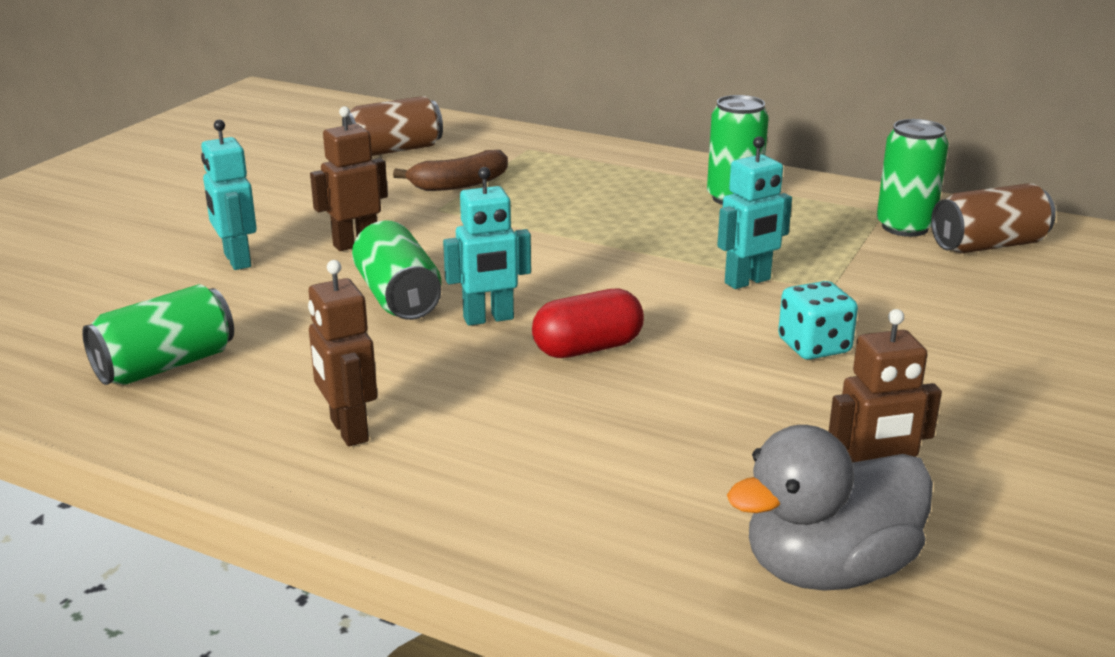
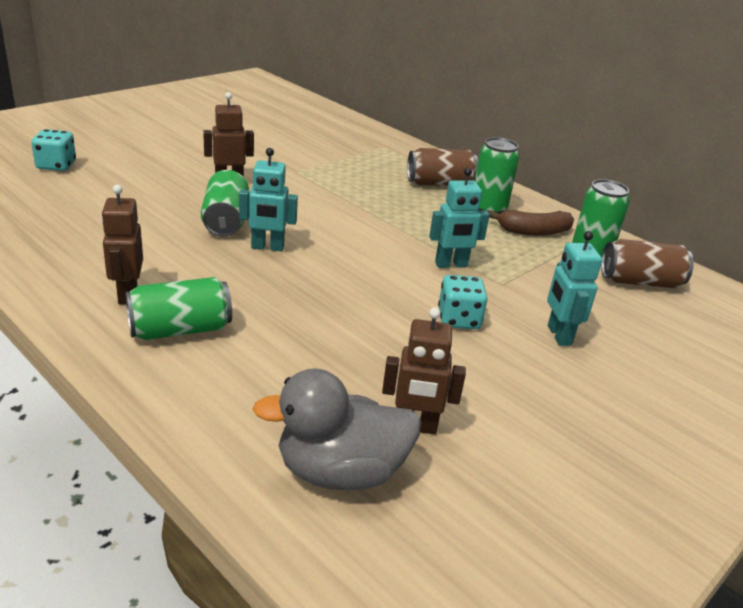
camera: 15 degrees right, 5 degrees up
(72, 280) = (56, 165): none -> turquoise dice
(165, 365) = (62, 228): green can -> green can (180, 329)
(236, 260) = (154, 175): turquoise robot -> turquoise robot (558, 335)
(394, 150) = (301, 129): brown can -> brown can (439, 184)
(459, 184) = (322, 159): brown banana -> brown banana (533, 231)
(588, 348) = (311, 282): red capsule -> none

